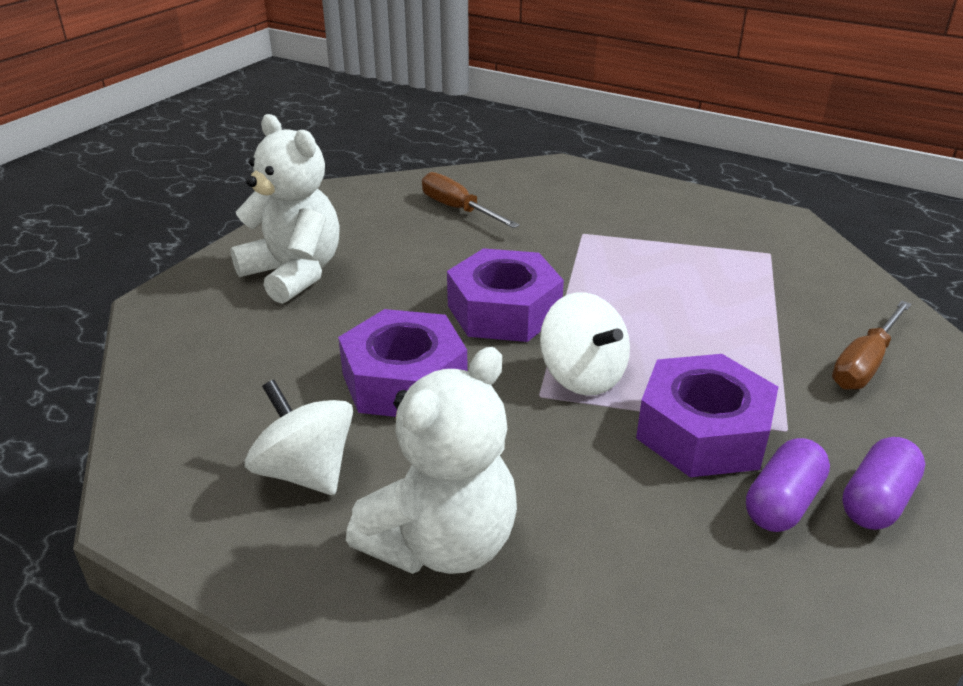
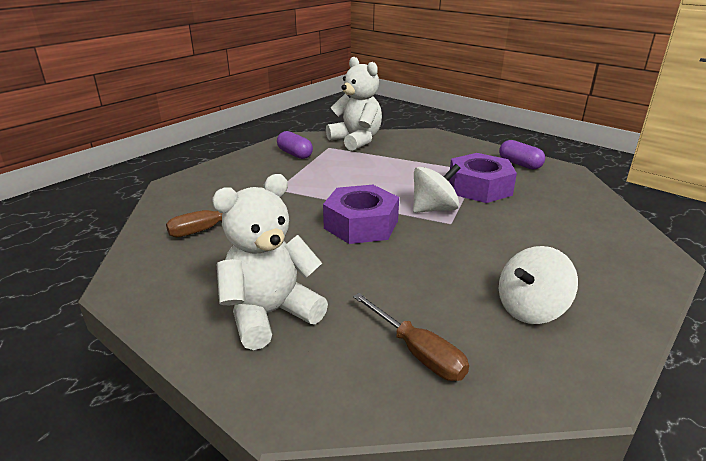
camera: 80 degrees left, 5 degrees down
(404, 380) = (434, 266): purple nut -> none
(442, 543) = (577, 263): white teddy bear -> white teddy bear (356, 140)
(782, 502) = (525, 180): purple capsule -> purple capsule (295, 154)
(864, 364) = (430, 148): brown screwdriver -> brown screwdriver (417, 352)

